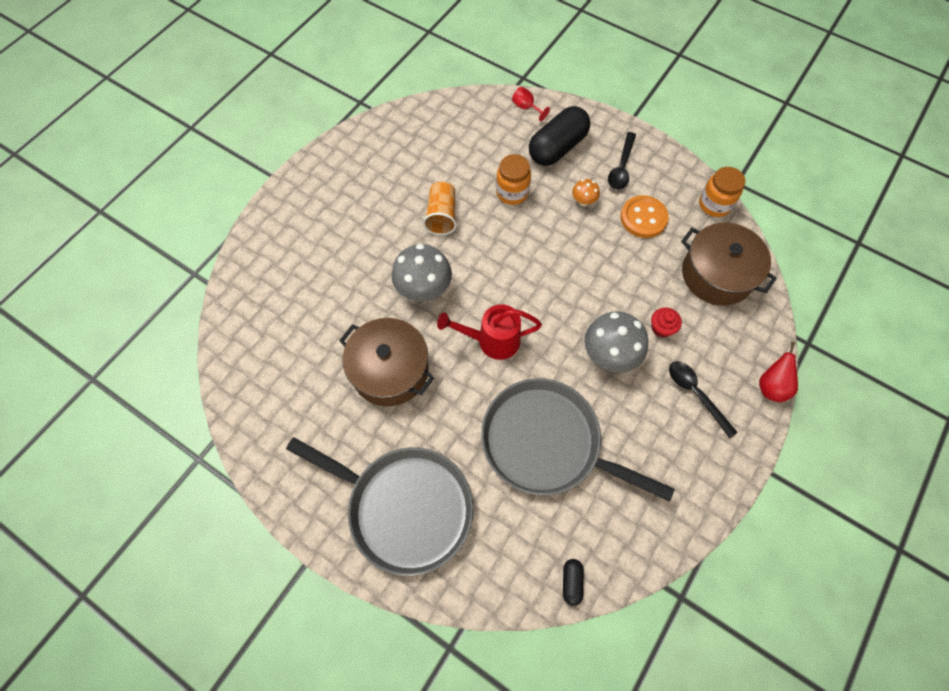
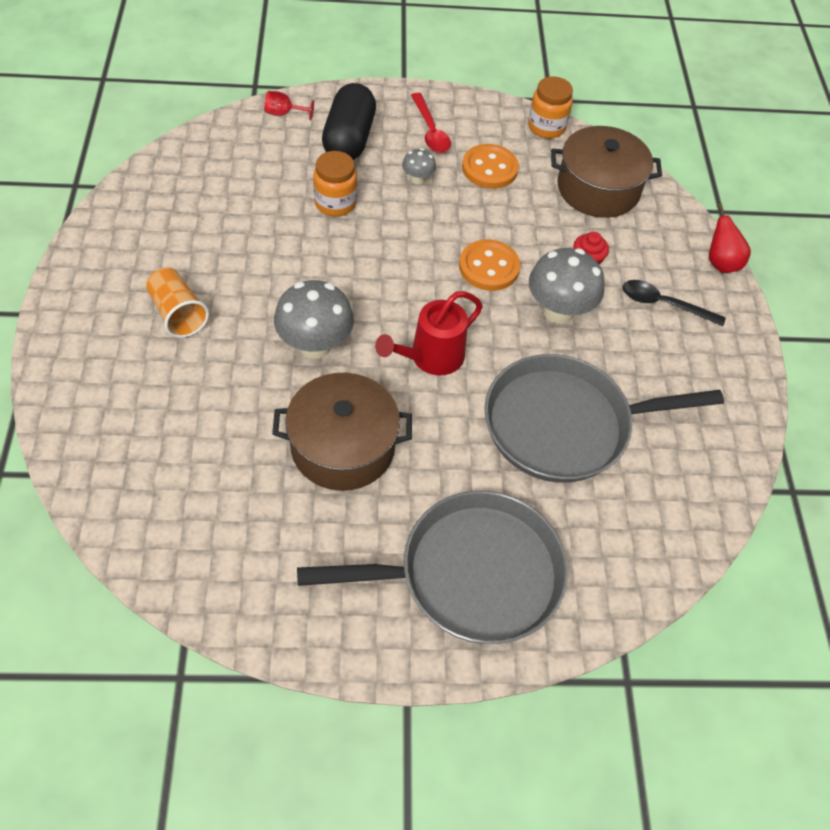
camera: 40 degrees left, 10 degrees down
(441, 216) = (274, 261): orange cup -> orange cup (178, 313)
(571, 582) = (690, 539): black capsule -> none
(583, 201) = (417, 179): orange mushroom -> grey mushroom
(584, 295) = (489, 267): none -> orange button
(621, 167) = (430, 131): black spoon -> red spoon

